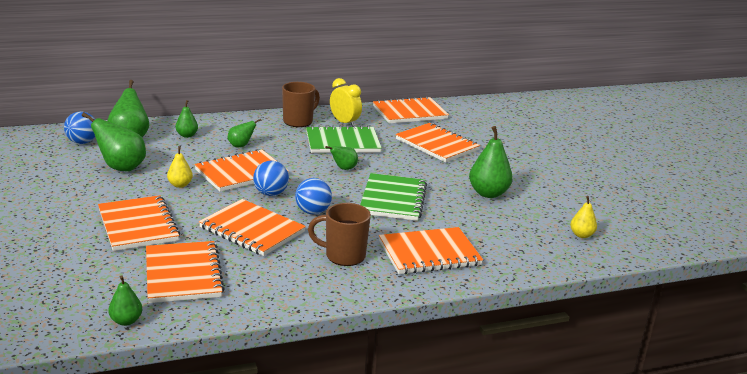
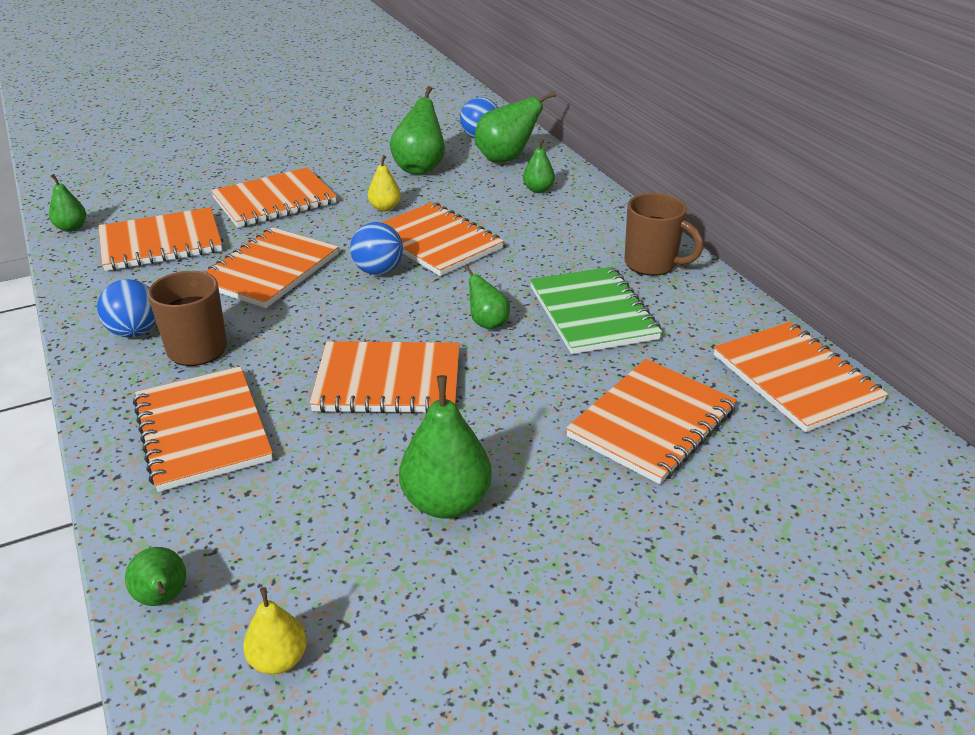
camera: 85 degrees right, 10 degrees up
(241, 146) = (526, 230): green pear -> green pear (163, 598)
(313, 212) = (329, 310): blue ball -> blue ball (135, 332)
(344, 123) = (681, 307): yellow clock -> none
(393, 199) = (388, 381): green notebook -> orange notebook

